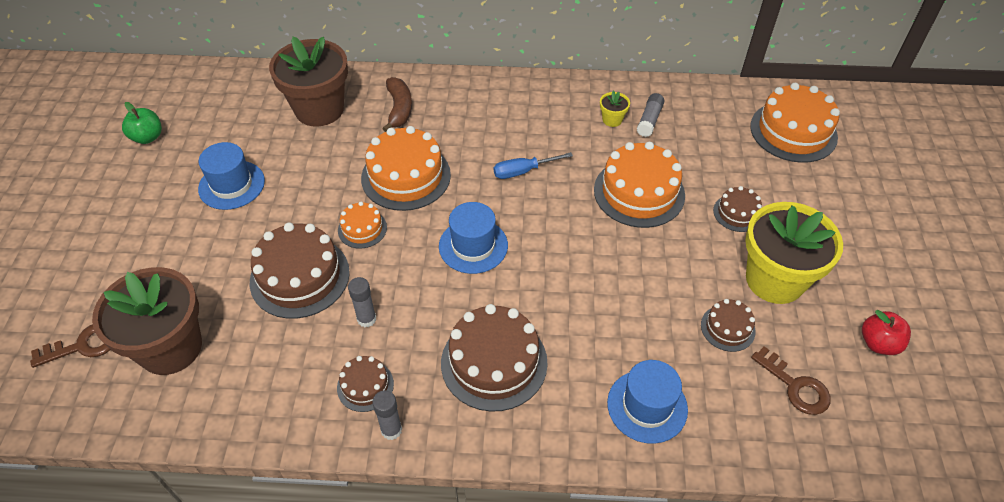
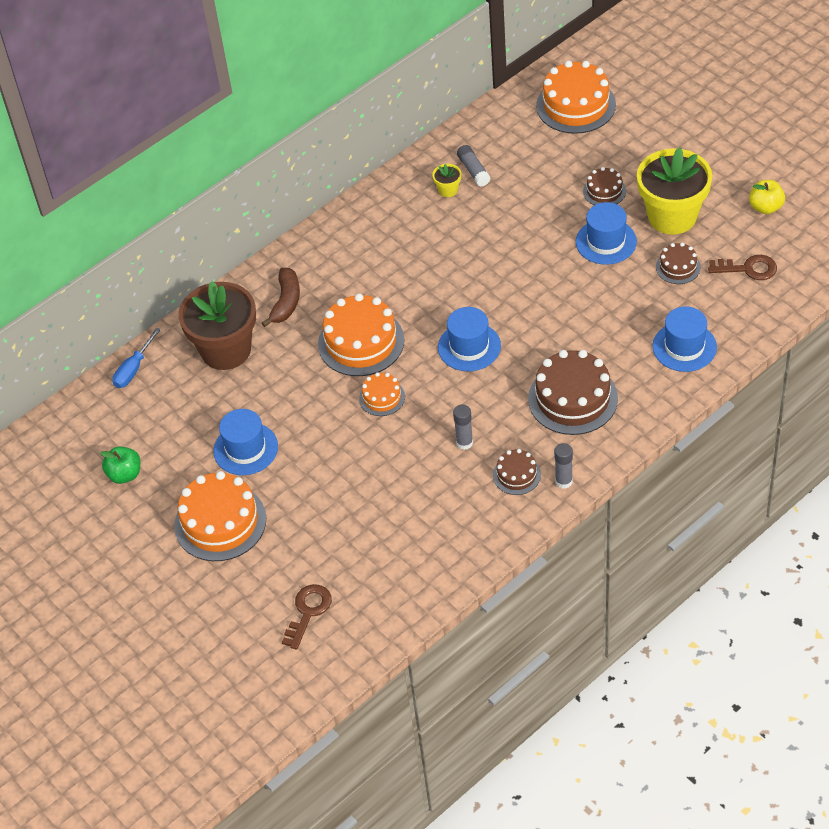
camera: 40 degrees left, 0 degrees up
(170, 348) = (367, 563): brown flower pot -> none
(300, 277) = (385, 458): brown cake -> none
(399, 109) = (286, 302): brown banana -> brown banana turned 60 degrees clockwise
(523, 171) = (436, 274): blue screwdriver -> blue screwdriver (134, 369)
(639, 192) = (528, 227): orange cake -> orange cake (220, 522)
(688, 254) = (606, 242): none -> blue hat
(878, 343) = (765, 207): red apple -> yellow apple

